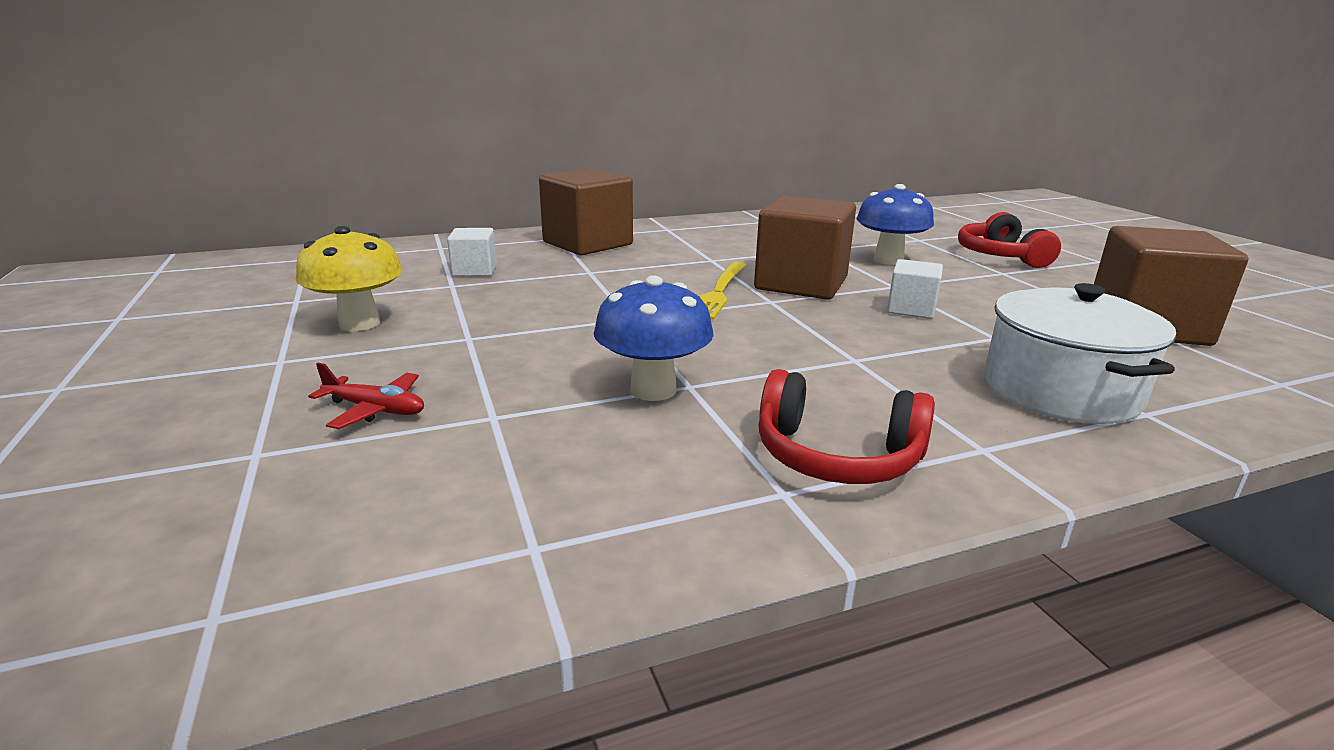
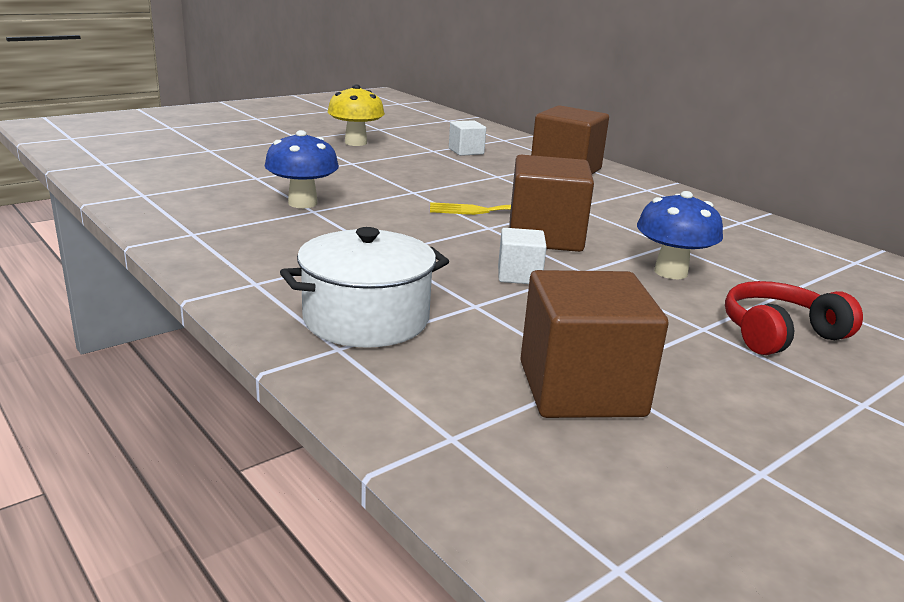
camera: 70 degrees right, 0 degrees up
(375, 409) = (255, 159): red plane -> none
(836, 456) = (234, 244): red headphones -> none

